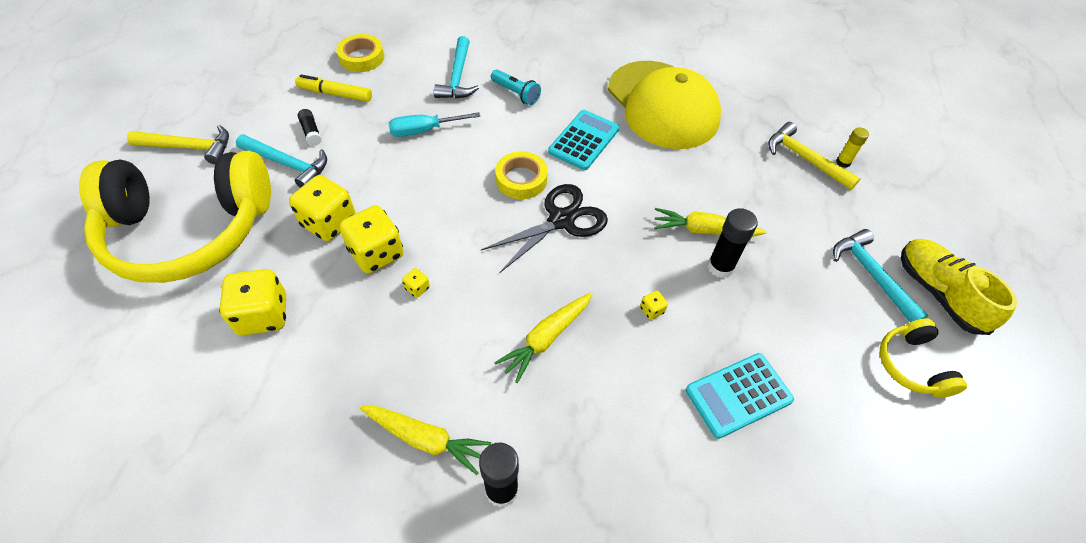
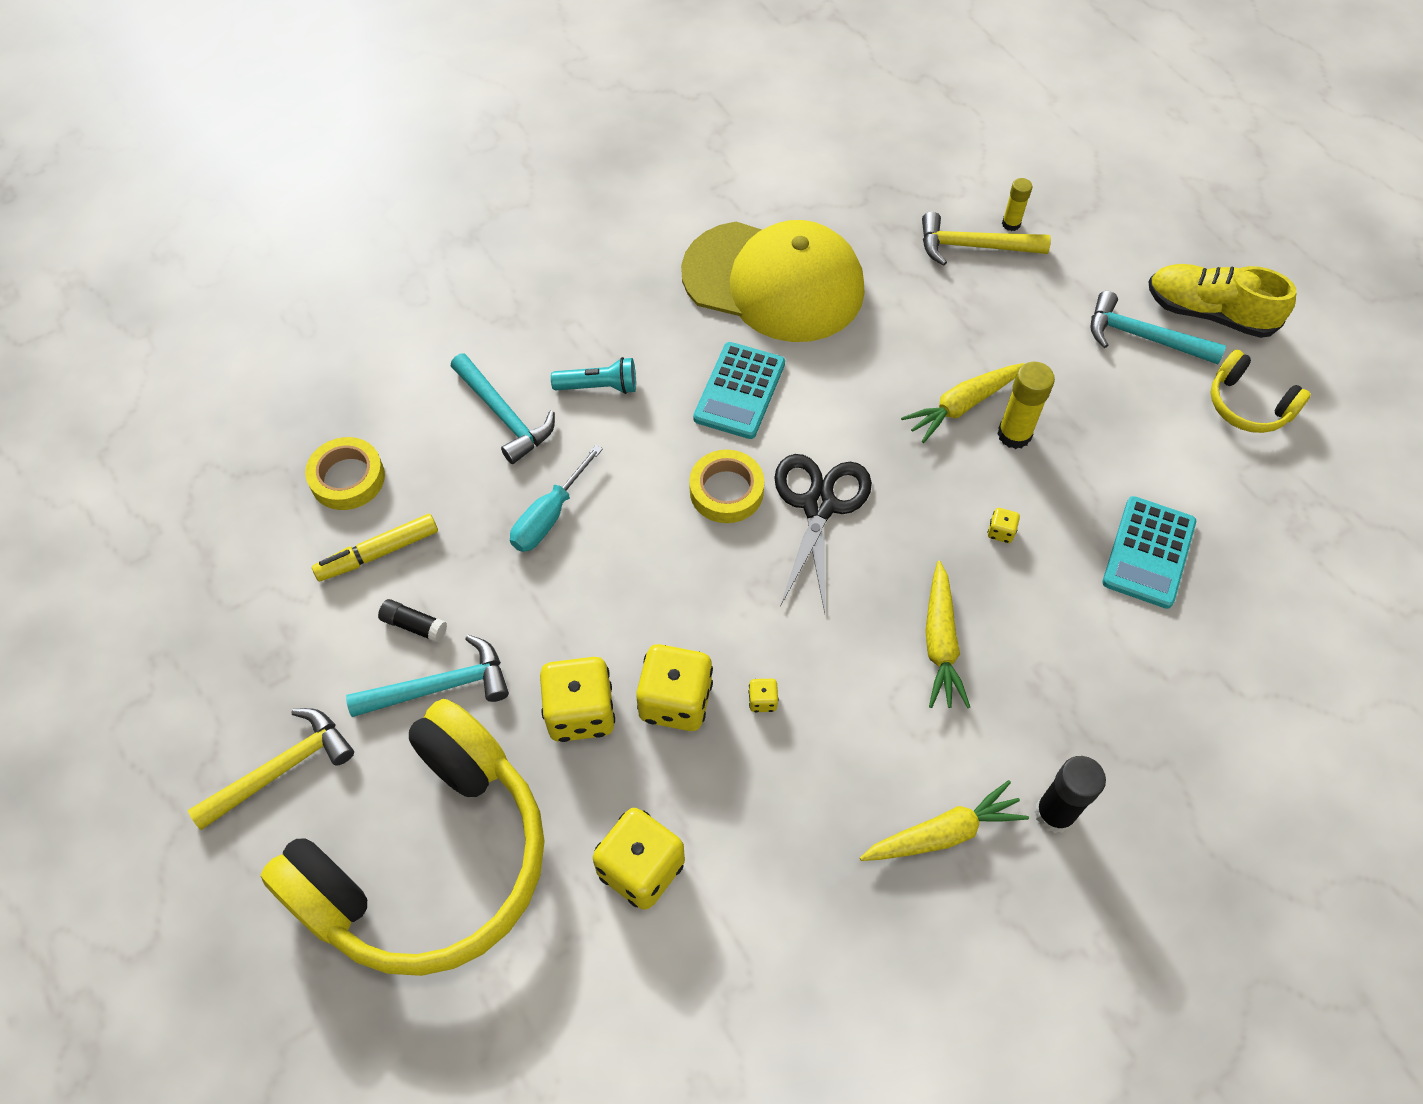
camera: 40 degrees left, 5 degrees up
(584, 140) = (739, 391): turquoise calculator -> turquoise calculator turned 150 degrees counterclockwise
(720, 267) = (1014, 434): black glue stick -> yellow glue stick

